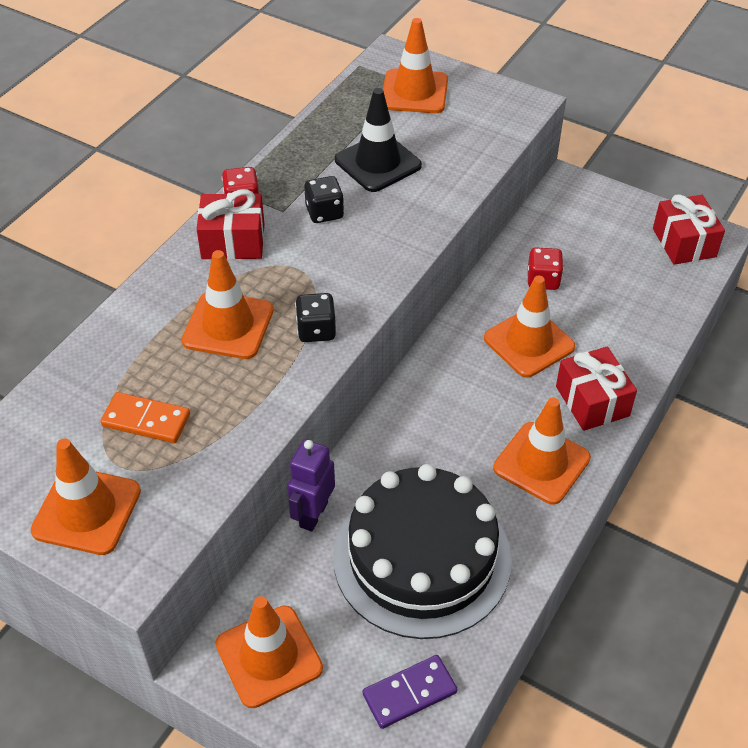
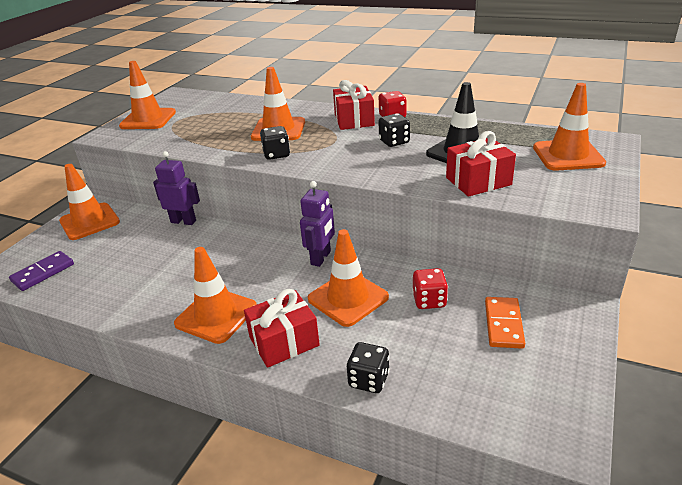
camera: 85 degrees right, 15 degrees down
(146, 420) = (205, 122): orange domino -> orange domino (503, 324)
(409, 693) = (43, 273): purple domino -> purple domino turned 75 degrees clockwise
(422, 557) = (141, 266): black cake -> none
(448, 359) = (321, 258): none -> purple robot
(649, 341) = (369, 380): none -> black dice
(684, 243) = (539, 408): red gift -> red gift (478, 181)

